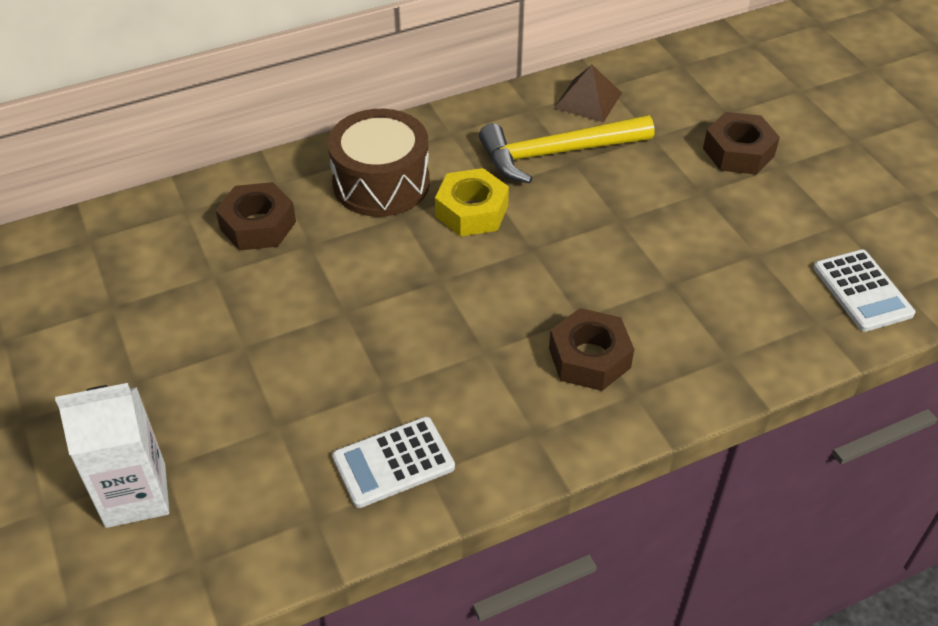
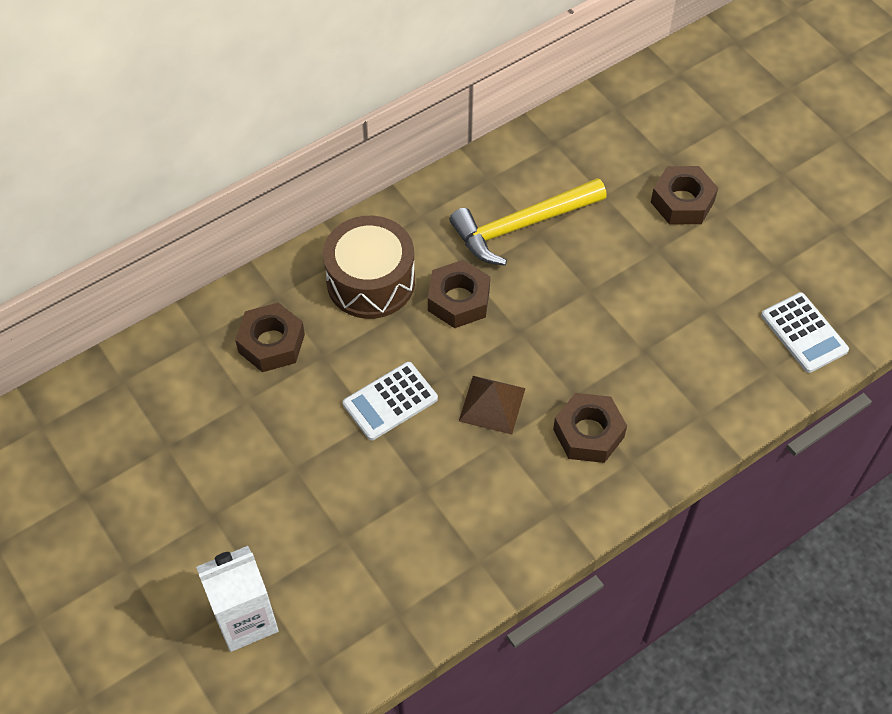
camera: 10 degrees left, 10 degrees up
(393, 462) = (448, 556): white calculator -> white calculator (390, 401)
(472, 211) = (458, 300): yellow nut -> brown nut
(588, 100) = (538, 161): brown pyramid -> brown pyramid (492, 404)

